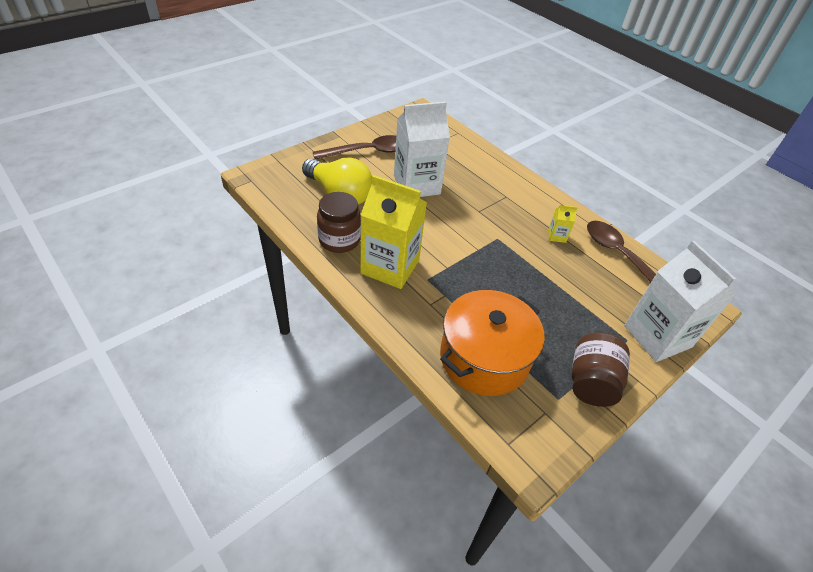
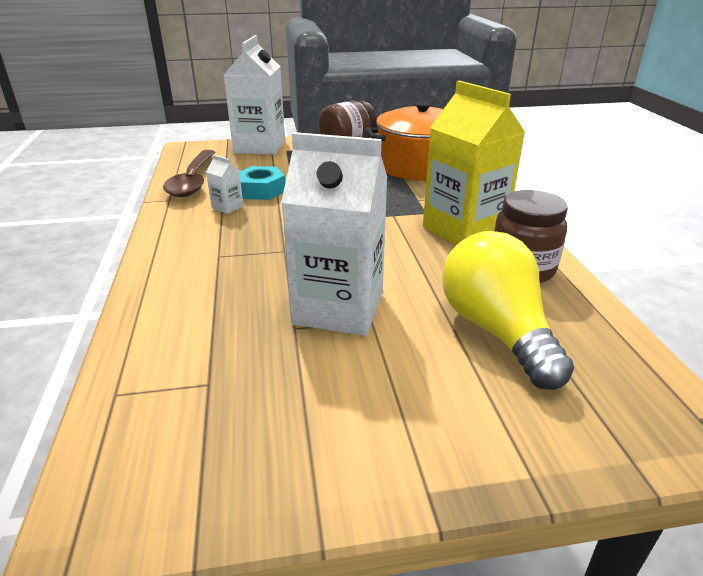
camera: 145 degrees left, 15 degrees down
(368, 151) = (380, 410): brown spoon -> none
(556, 236) = (227, 207): yellow carton -> white carton
(562, 263) = (261, 190): none -> turquoise nut

